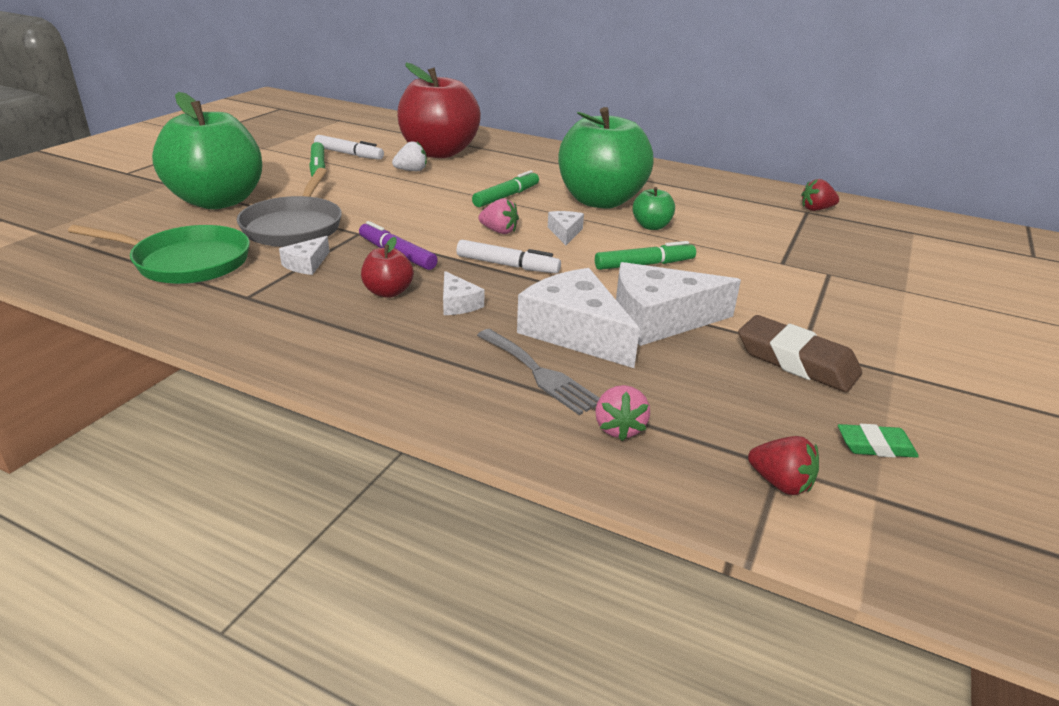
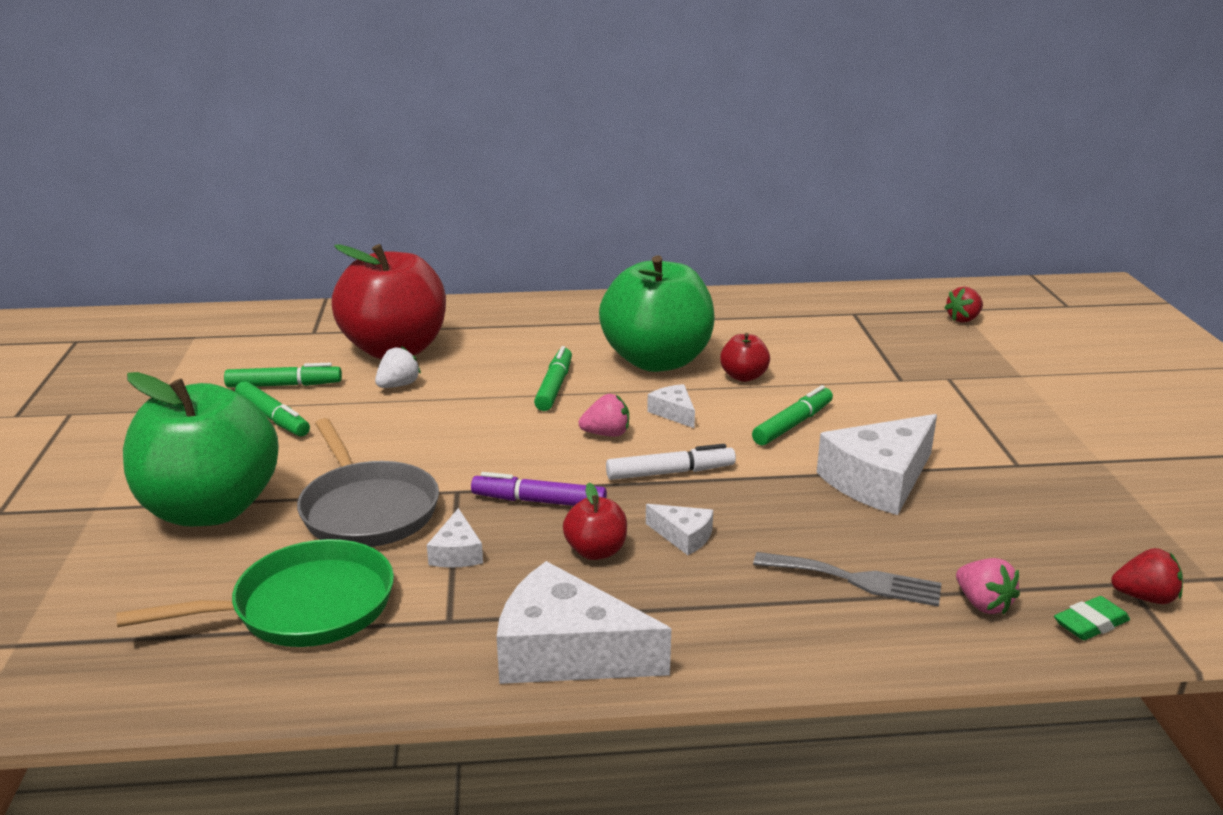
camera: 30 degrees left, 5 degrees down
(349, 154) = (284, 385): white marker -> green marker
(575, 332) = (828, 523): white cheese -> white cheese (566, 652)
(651, 226) = (743, 377): green apple -> red apple
(796, 361) = (1028, 479): brown eraser -> none
(816, 209) = (858, 308): red strawberry -> red strawberry (963, 319)
(875, 446) = (1163, 535): green eraser -> green eraser (1090, 624)

